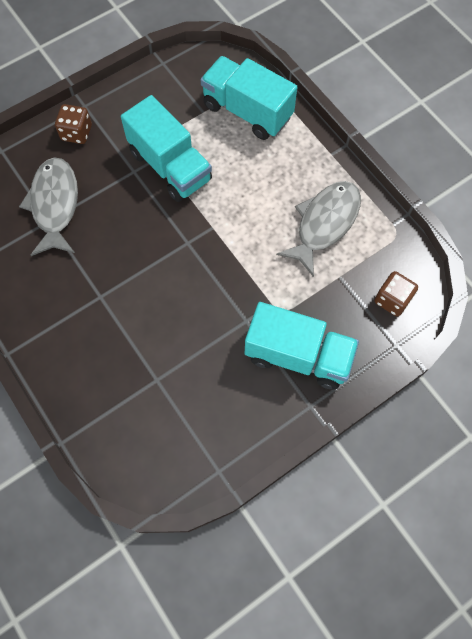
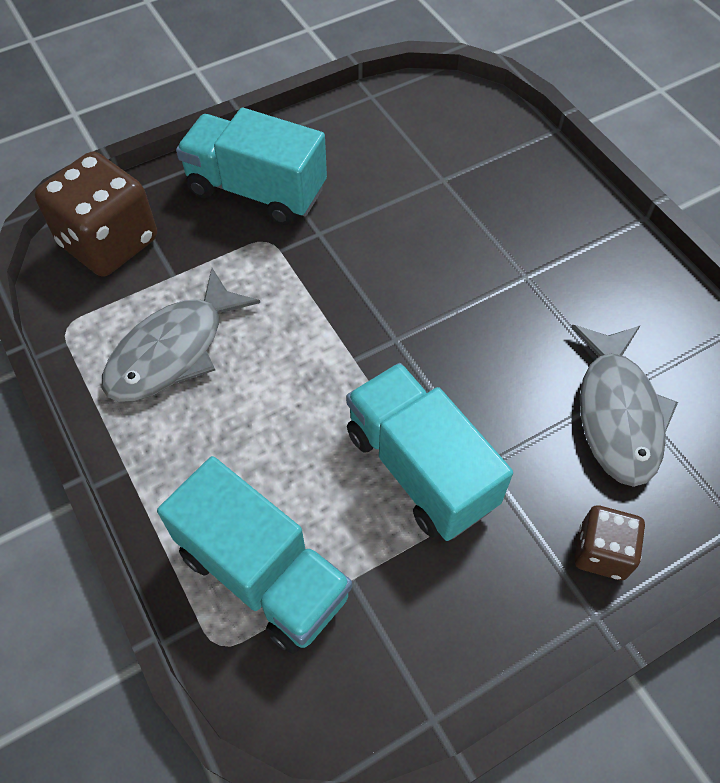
camera: 175 degrees left, 10 degrees down
(392, 300) = (109, 242): brown dice -> brown dice, size x1.83

